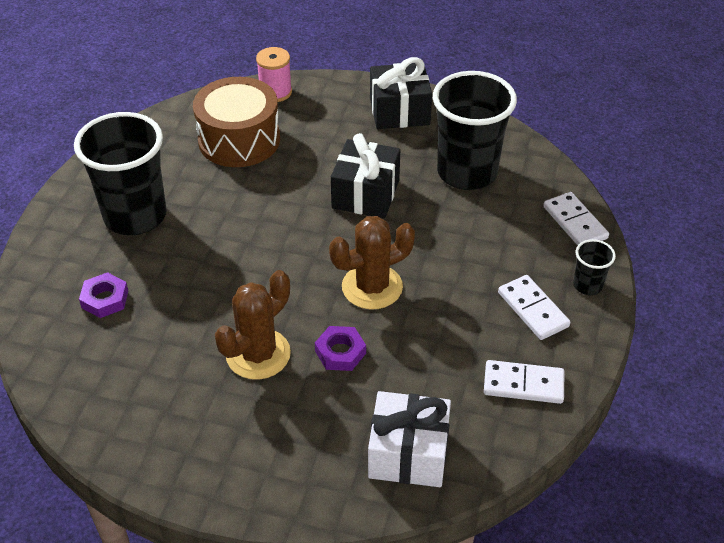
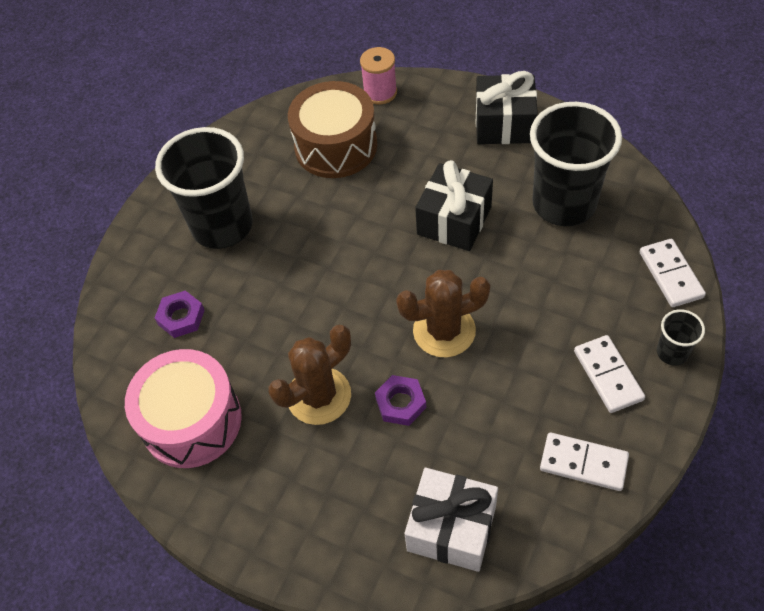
camera: 15 degrees right, 10 degrees up
(131, 389) = (192, 421): none -> pink drum

